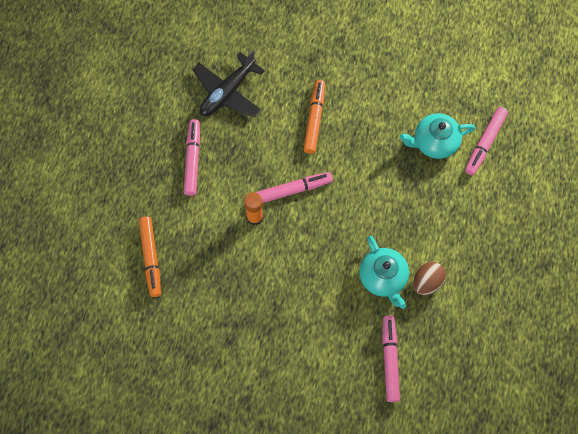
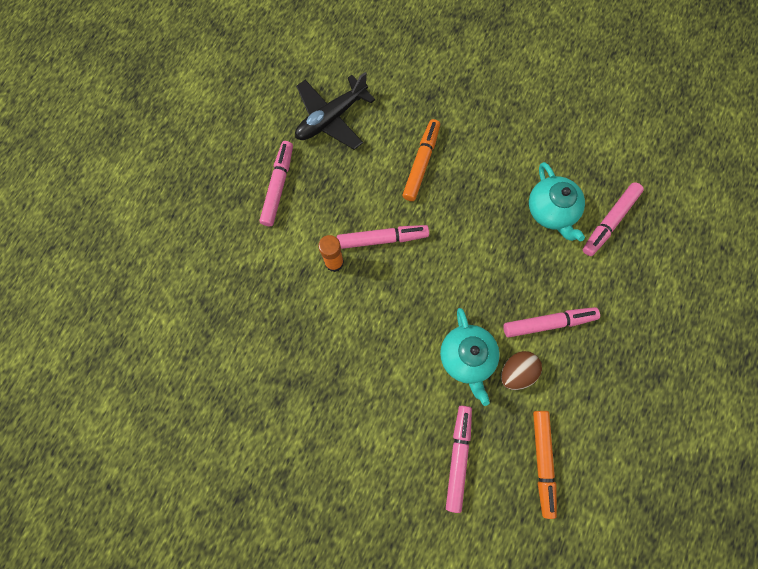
camera: 10 degrees right, 5 degrees up
(151, 258) = (210, 289): orange marker -> orange marker (542, 462)
(434, 142) = (551, 211): turquoise teapot -> turquoise teapot turned 105 degrees counterclockwise
(447, 237) = (548, 323): none -> pink marker

